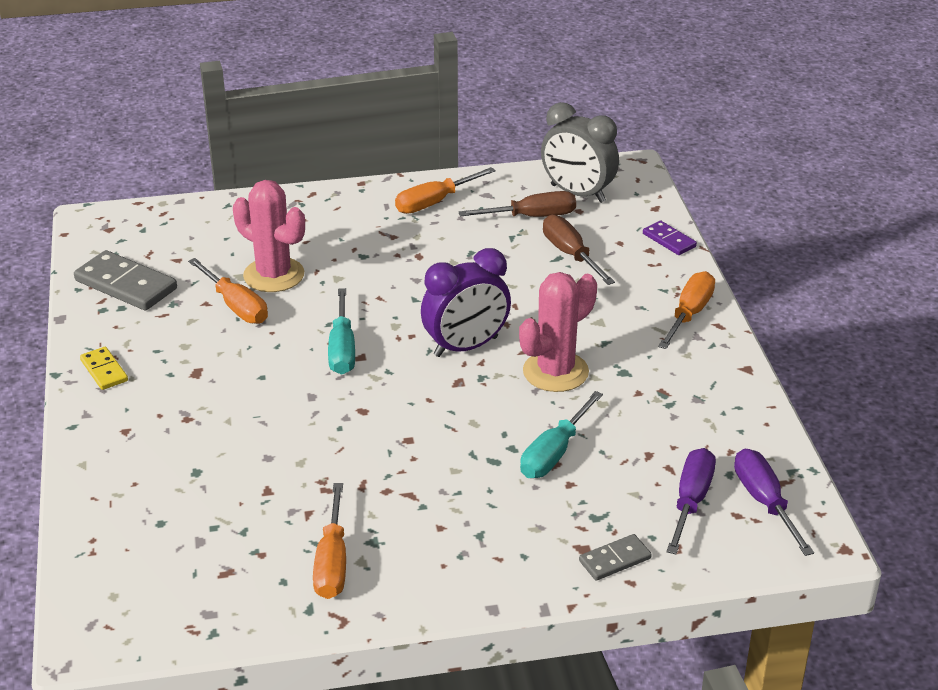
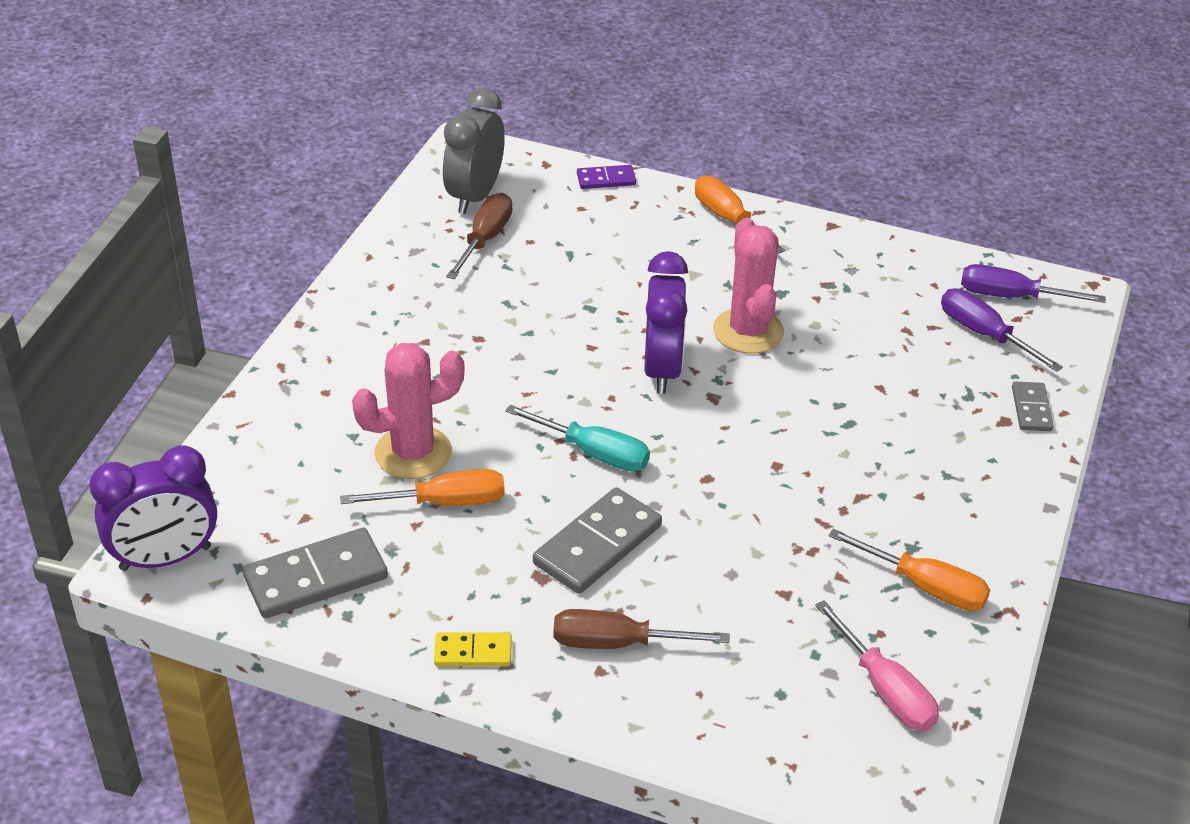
camera: 60 degrees left, 5 degrees up
(101, 226) = (165, 558): none -> purple clock
(201, 575) = (884, 689): none -> pink screwdriver
(247, 385) = (598, 545): none -> grey domino
(434, 202) = (393, 289): orange screwdriver -> none
(554, 453) = (865, 382): turquoise screwdriver -> none
(571, 254) = (573, 244): brown screwdriver -> brown screwdriver (618, 643)
(577, 194) = (475, 196): grey clock -> grey clock turned 135 degrees clockwise

